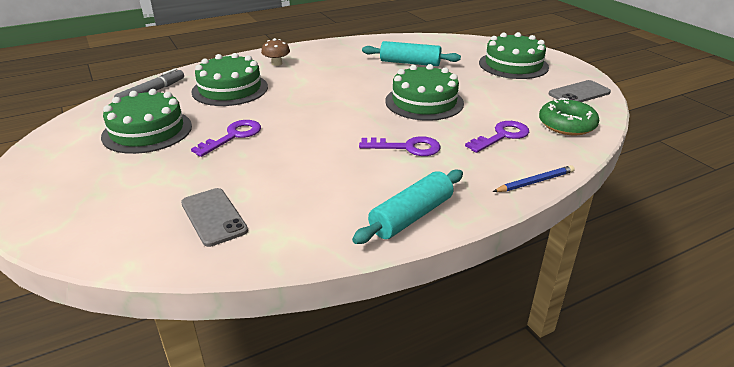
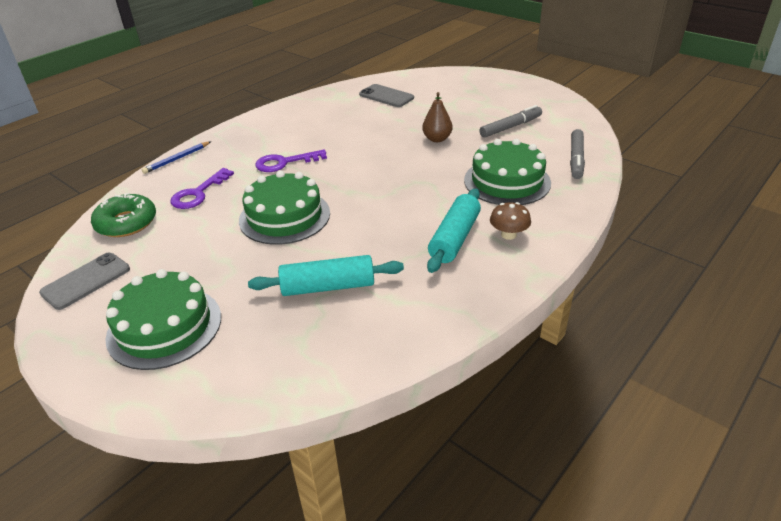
camera: 160 degrees right, 5 degrees up
(147, 131) = (510, 127): green cake -> grey marker
(233, 136) = (437, 139): purple key -> brown pear
(411, 216) = (265, 121): turquoise rolling pin -> turquoise rolling pin (454, 238)

